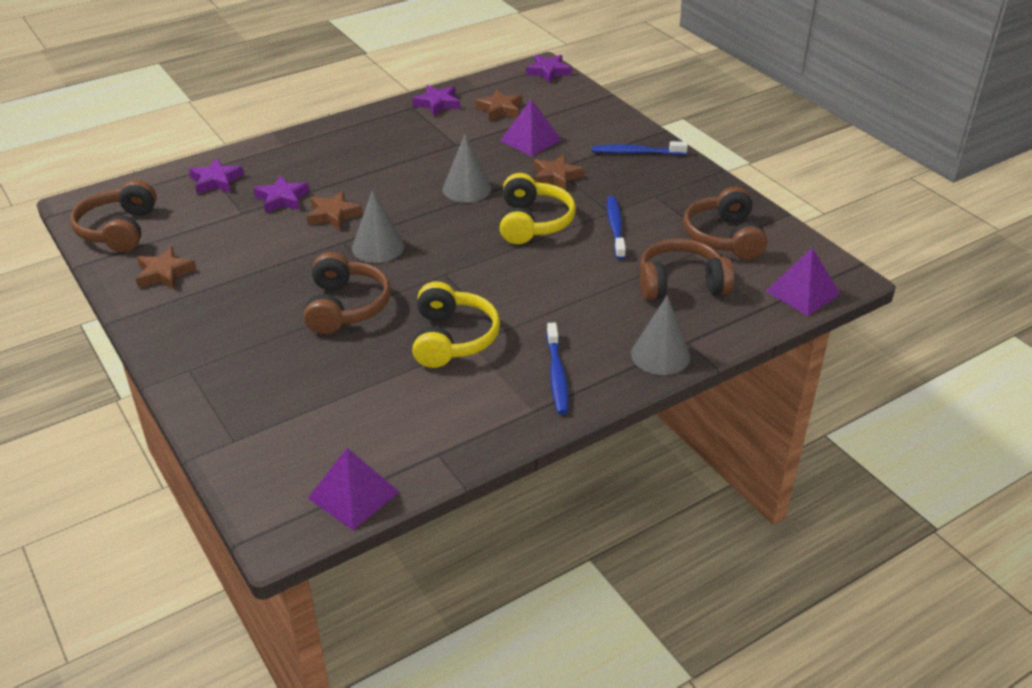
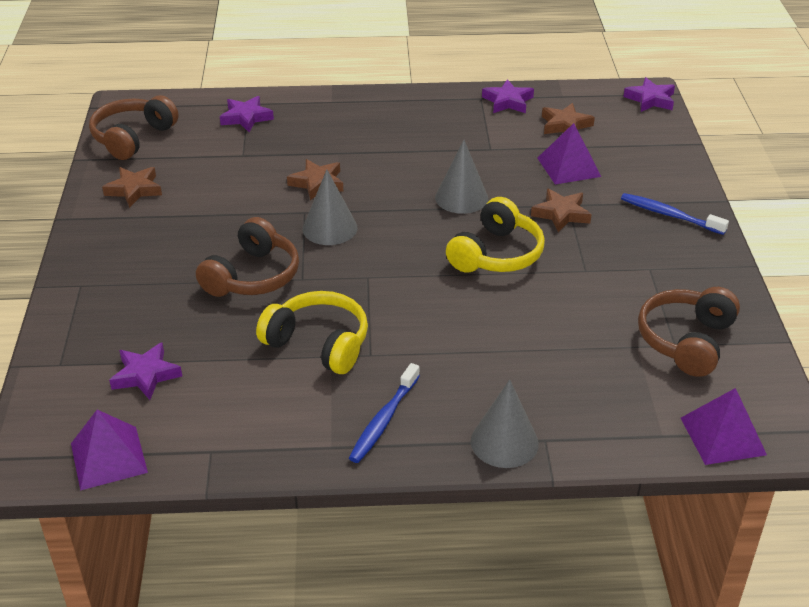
camera: 30 degrees right, 0 degrees up
(282, 199) = (287, 153): purple star -> purple star (146, 375)
(452, 338) = (318, 344): yellow headphones -> yellow headphones turned 90 degrees counterclockwise
(615, 227) = (576, 288): blue toothbrush -> none
(681, 284) = (593, 374): brown headphones -> none

